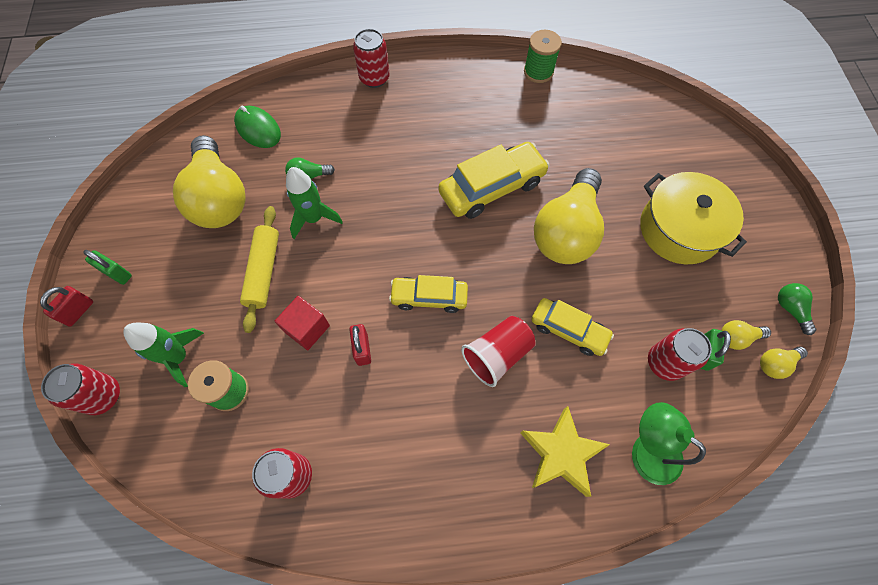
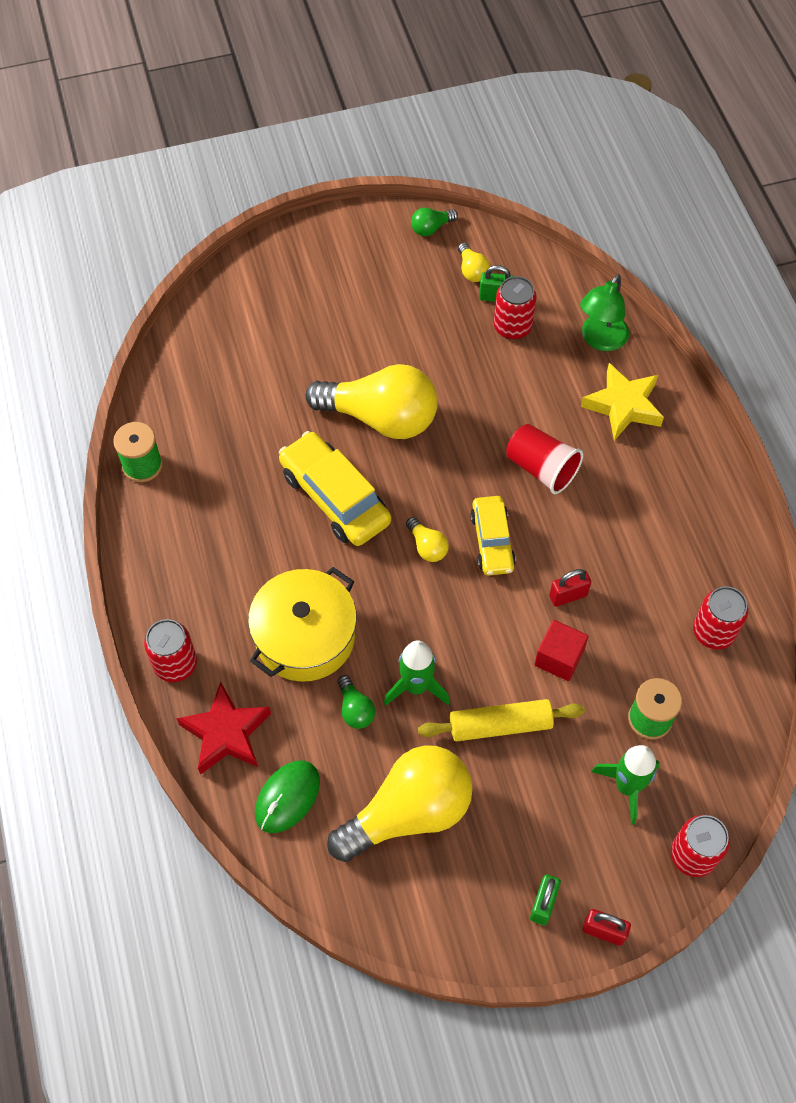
camera: 100 degrees left, 5 degrees down
(315, 100) = (226, 733): none -> red star
(569, 330) = (498, 408): yellow car -> none
(679, 229) = (357, 315): yellow pot -> yellow pot (305, 636)
(775, 364) = (491, 243): yellow light bulb -> yellow light bulb (427, 546)

